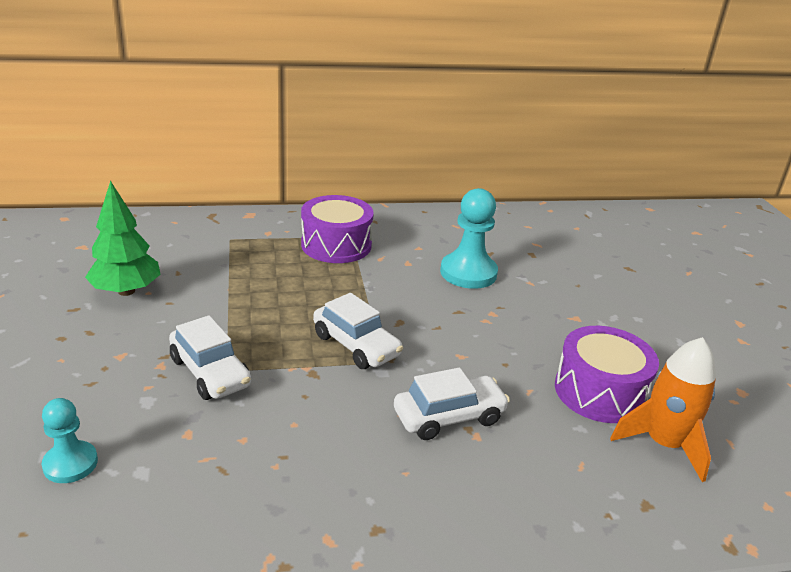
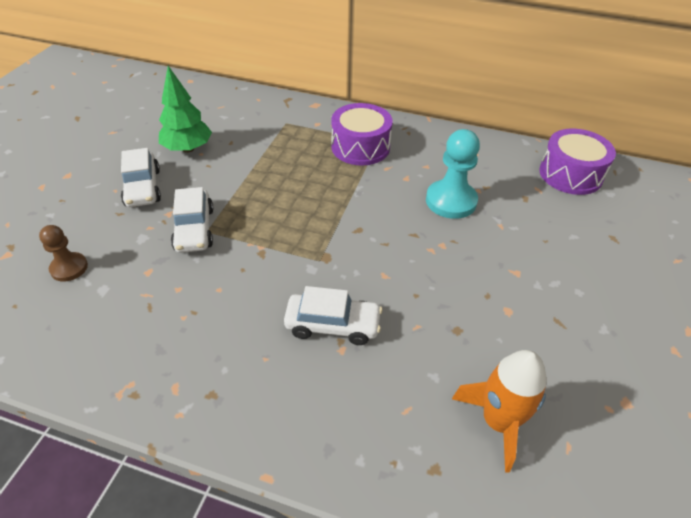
camera: 30 degrees right, 15 degrees up
(70, 464) = (69, 268): turquoise pawn -> brown pawn
(356, 345) = (309, 240): white car -> white car (143, 188)
(599, 392) = (479, 350): purple drum -> purple drum (570, 174)

